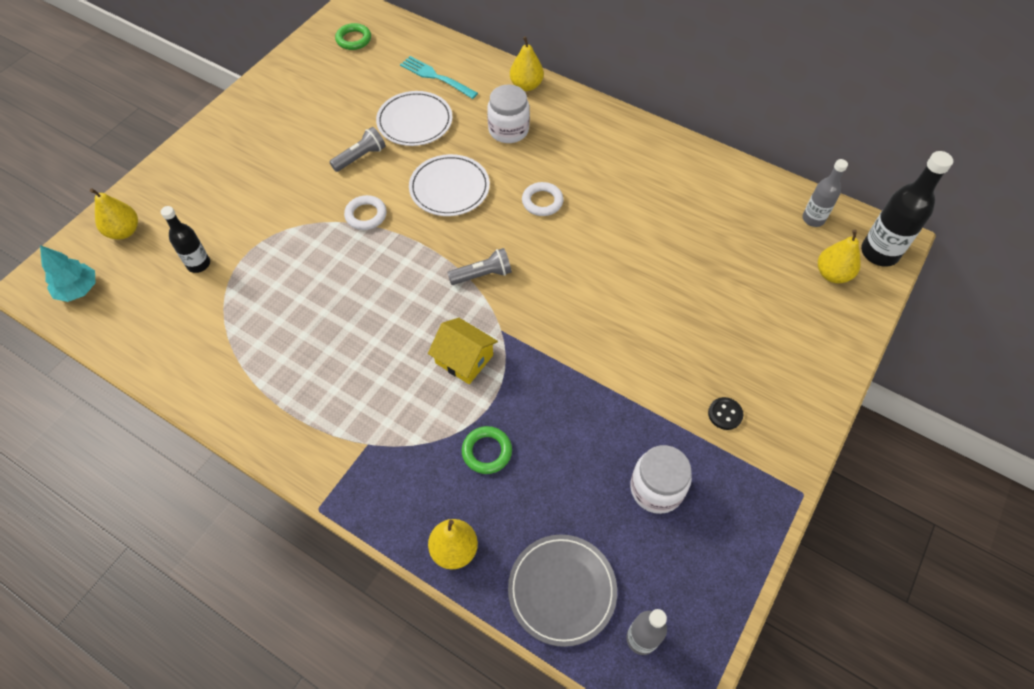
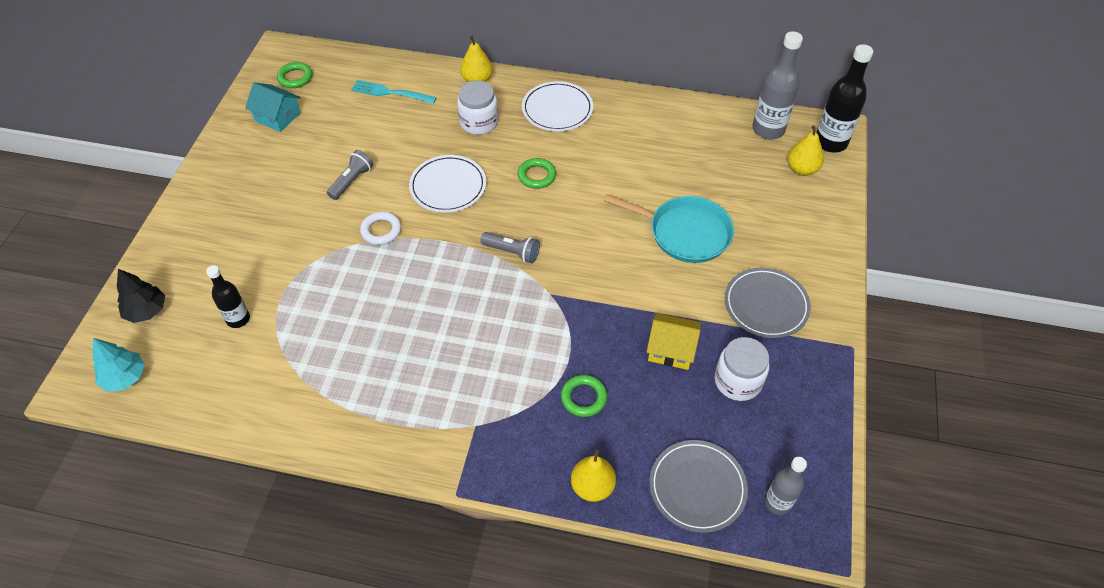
camera: 20 degrees left, 5 degrees down
(124, 231) = (146, 311): yellow pear -> black tree
(320, 74) = (277, 116): none -> turquoise house
(415, 121) = (388, 136): white plate -> white plate (557, 109)
(464, 359) = (528, 327): yellow house -> yellow house (671, 349)
(482, 275) = (512, 252): grey flashlight -> grey flashlight turned 60 degrees clockwise
(542, 201) = (537, 176): white ring -> green ring
(671, 307) = (685, 233): none -> turquoise pan
(725, 414) = (766, 305): black button -> grey plate
(813, 219) = (768, 129): grey bottle -> grey bottle, size x1.63

